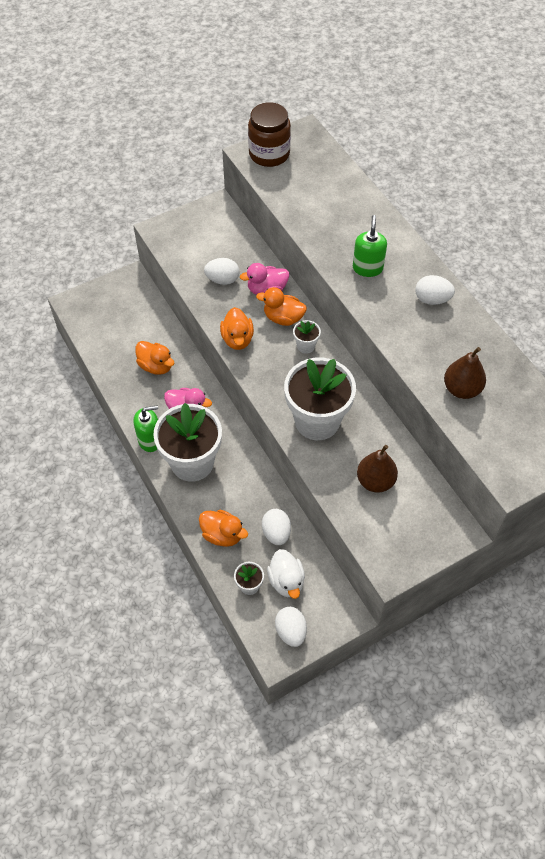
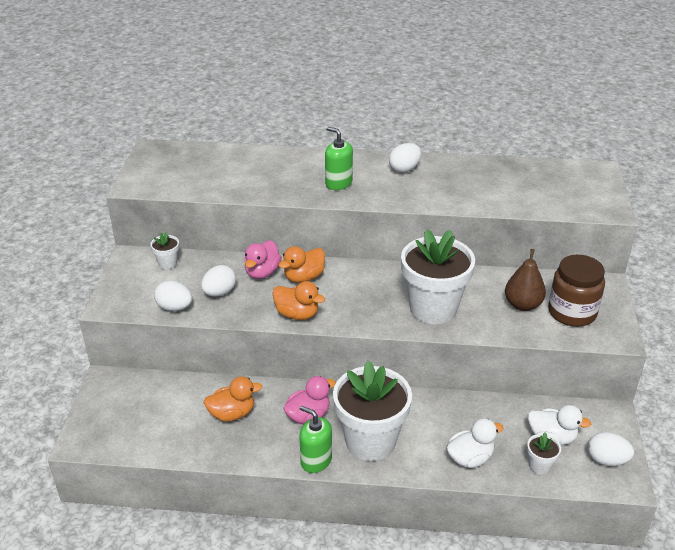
camera: 55 degrees left, 20 degrees down
(150, 440) = (316, 460): green soap dispenser -> green soap dispenser turned 75 degrees counterclockwise
(222, 534) = (470, 458): orange duck -> white duck
(269, 154) = (151, 176): brown jar -> brown jar (572, 312)
(276, 533) = (496, 419): white egg -> white egg (174, 307)
(306, 346) = (348, 278): white flower pot -> white flower pot (167, 263)
(461, 389) = (505, 194): brown pear -> none

